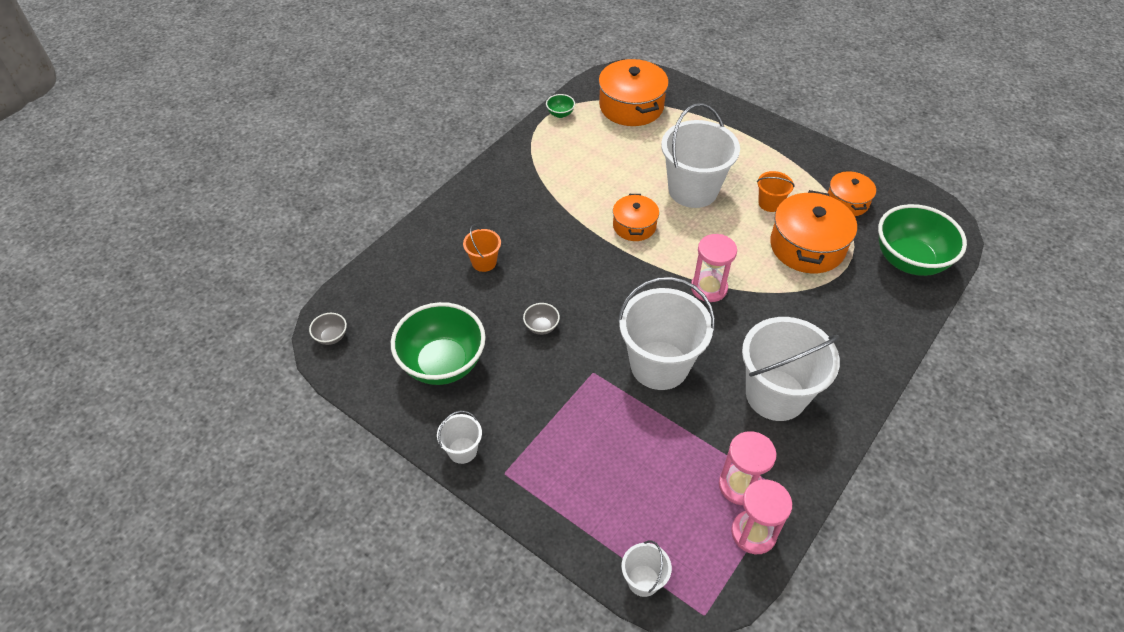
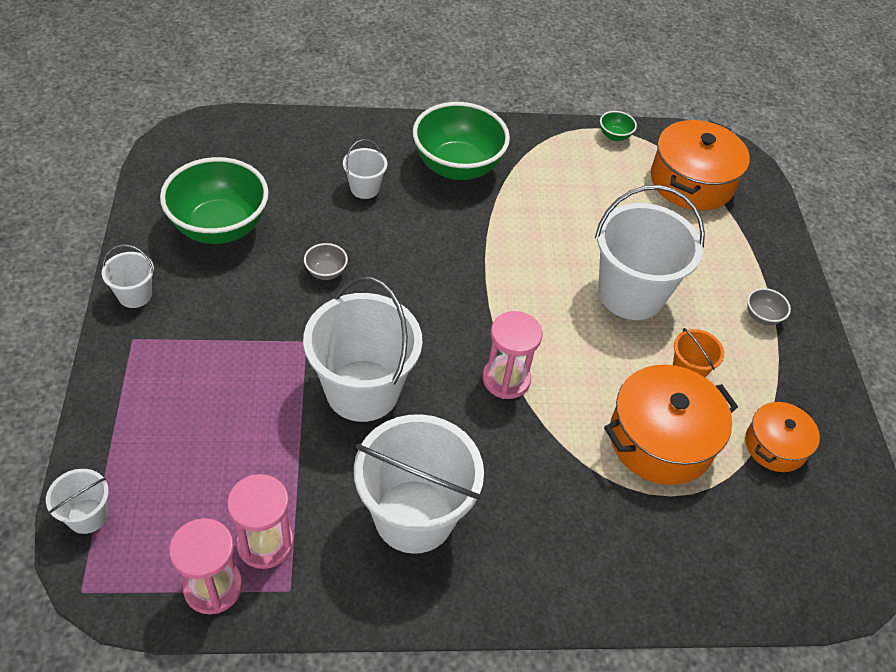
camera: 45 degrees right, 0 degrees up
(331, 337) = (185, 140): grey bowl -> grey bowl (762, 317)
(484, 262) = (364, 188): orange bucket -> white bucket
(634, 226) = (527, 272): orange pot -> none
(909, 260) = (750, 558): green bowl -> green bowl (457, 167)

